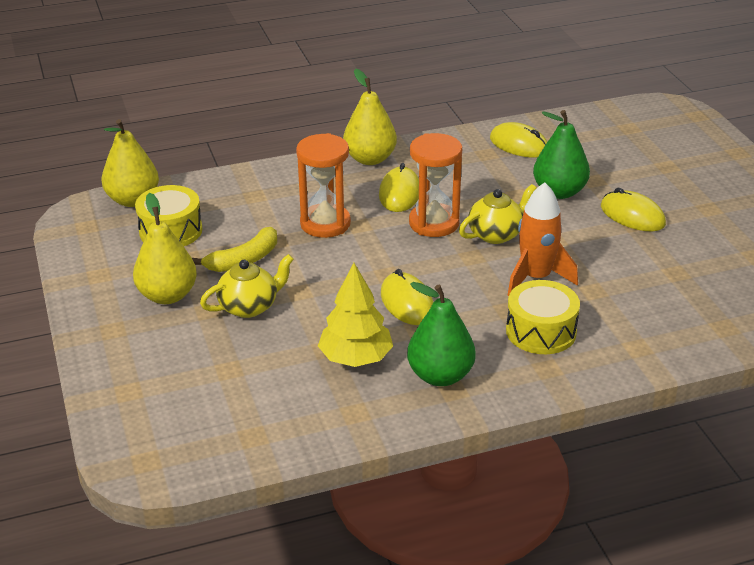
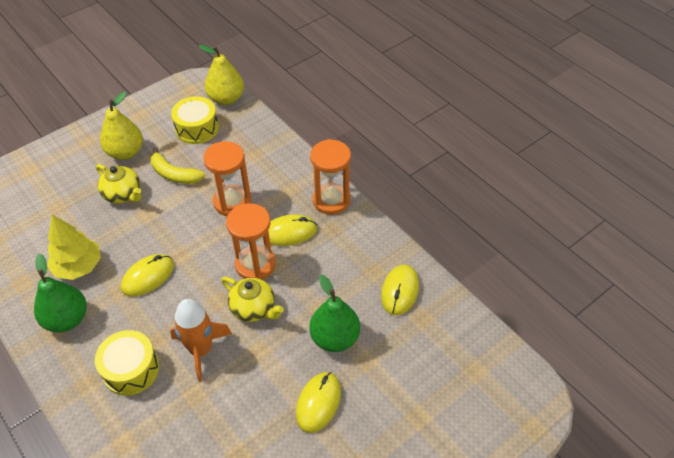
camera: 70 degrees right, 15 degrees up
(370, 159) = (331, 200): yellow pear -> orange hourglass

